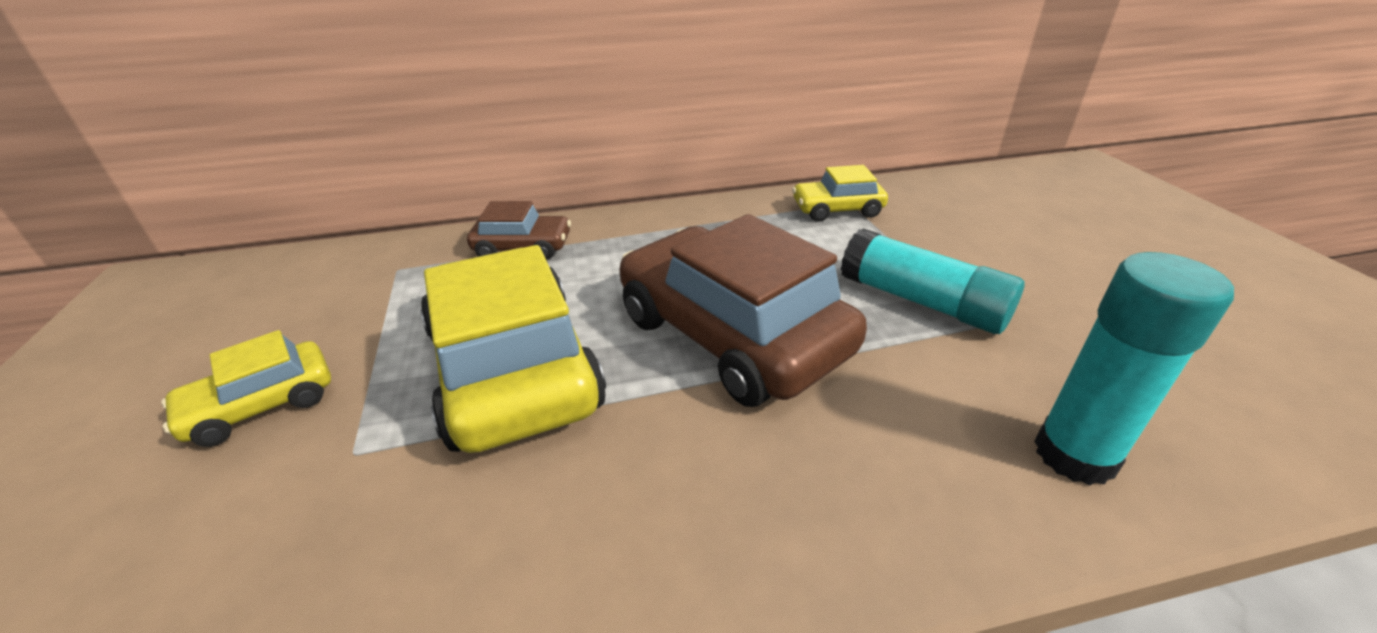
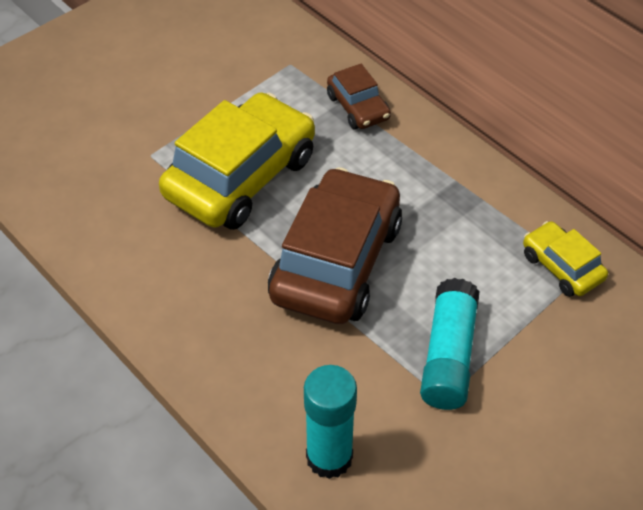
camera: 60 degrees right, 15 degrees up
(261, 405) = (155, 99): yellow car -> none

